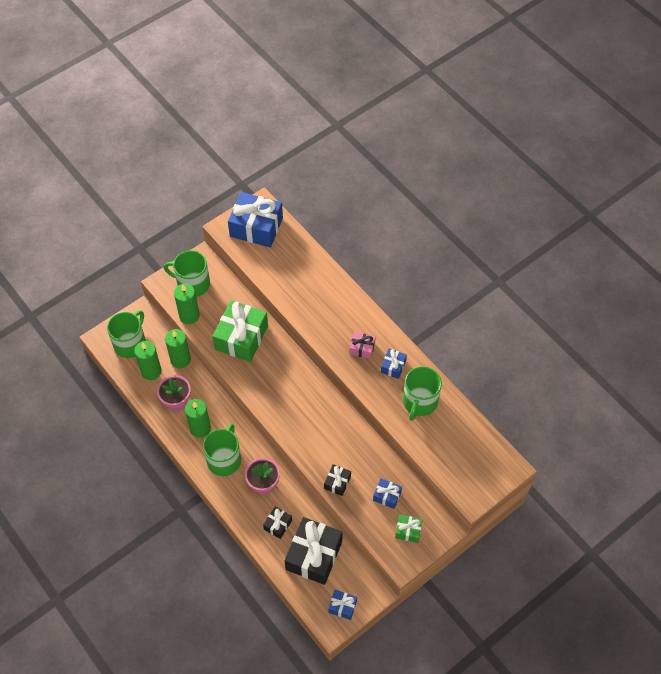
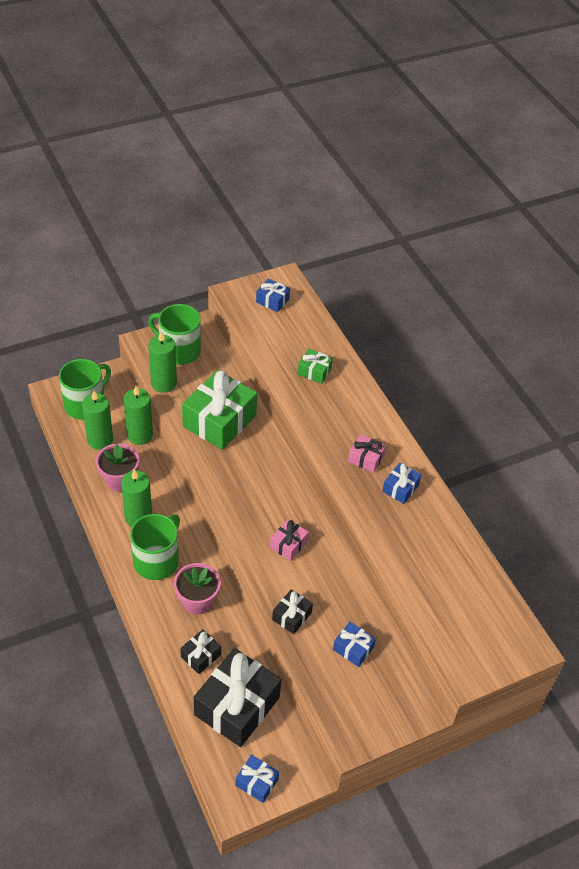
camera: 10 degrees right, 10 degrees down
(256, 227) = (272, 301): blue gift -> blue gift, size x0.47
(320, 427) = (288, 545): none -> pink gift
(408, 531) = (370, 700): green gift -> green gift (314, 371)
(420, 402) = (425, 537): green mug -> none

